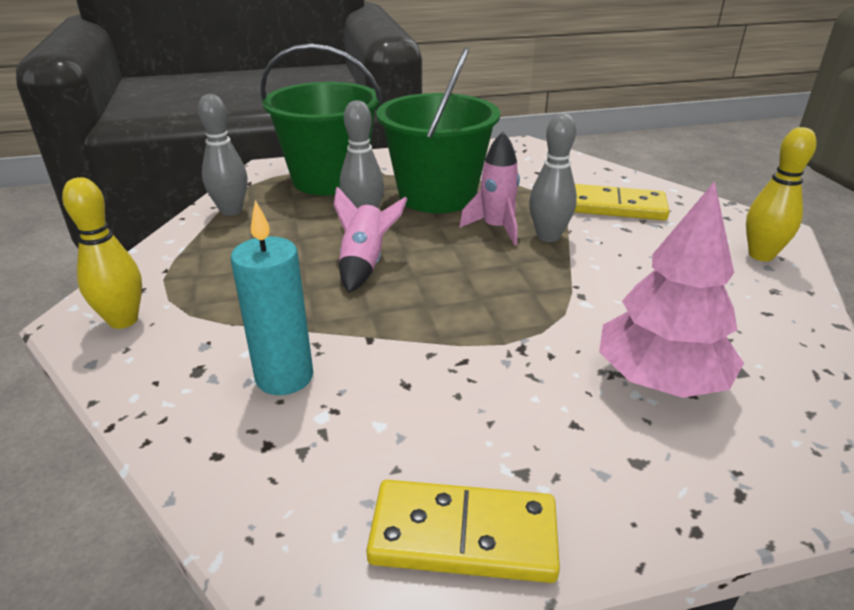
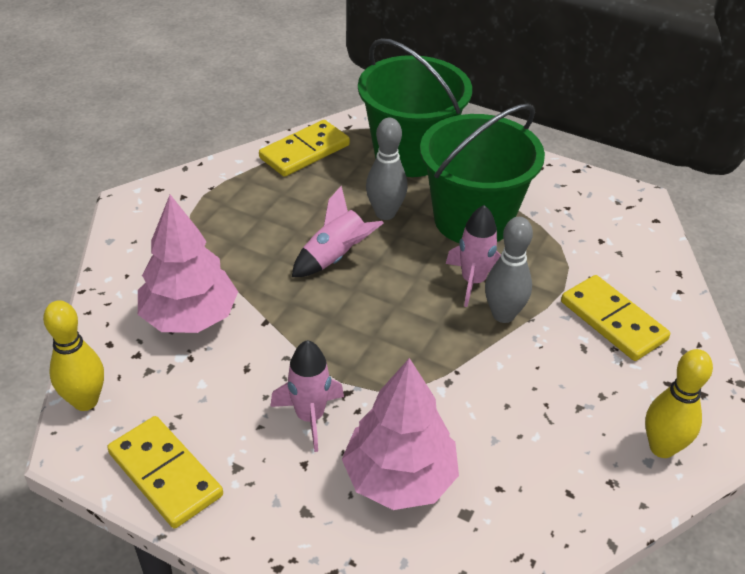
camera: 40 degrees right, 10 degrees up
(123, 320) = (151, 217): yellow bowling pin -> yellow bowling pin (85, 401)
(231, 211) = (305, 152): grey bowling pin -> yellow domino
(284, 377) = (190, 317): turquoise candle -> pink tree
(521, 384) = (310, 417): none -> pink rocket

